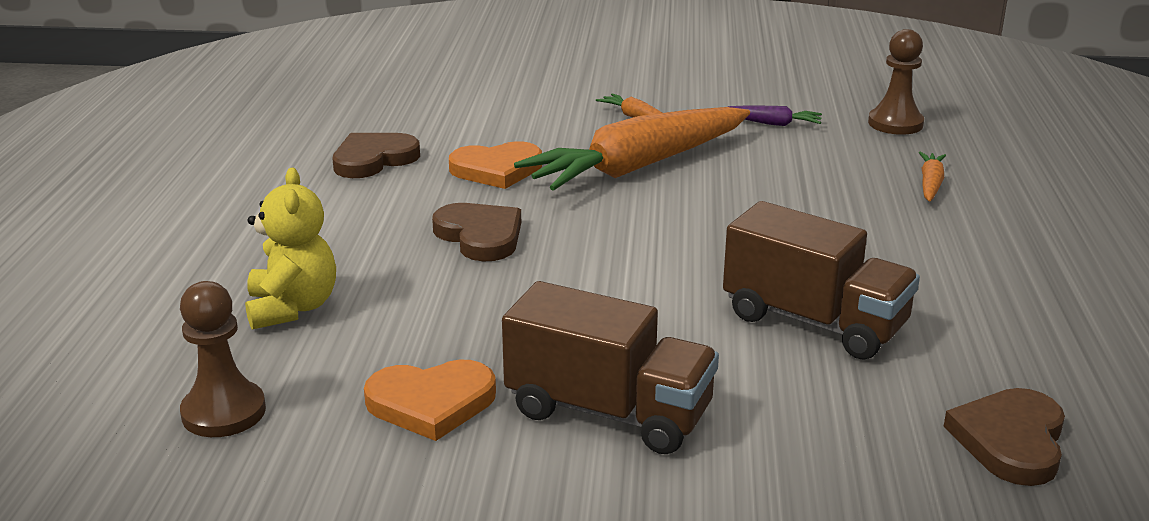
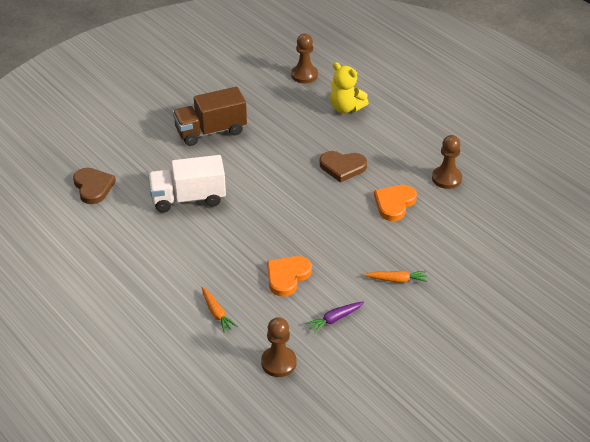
camera: 135 degrees right, 15 degrees up
(373, 159) = (446, 178): brown heart -> brown pawn
(431, 403) = (259, 106): orange heart -> orange heart (287, 276)
(638, 167) = (346, 242): orange carrot -> none
(814, 322) = (188, 198): brown truck -> white truck

